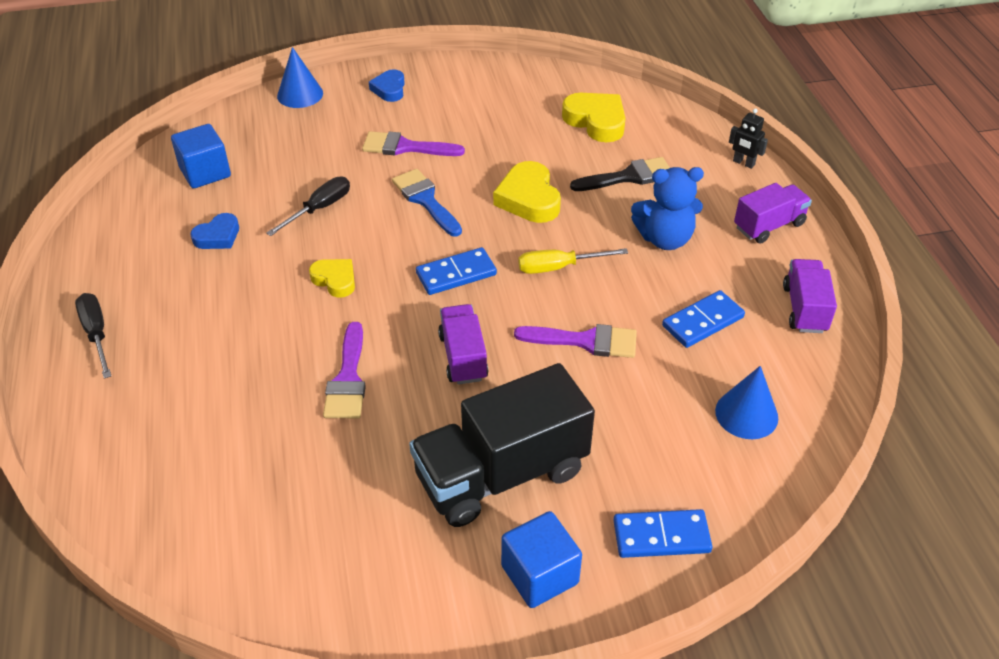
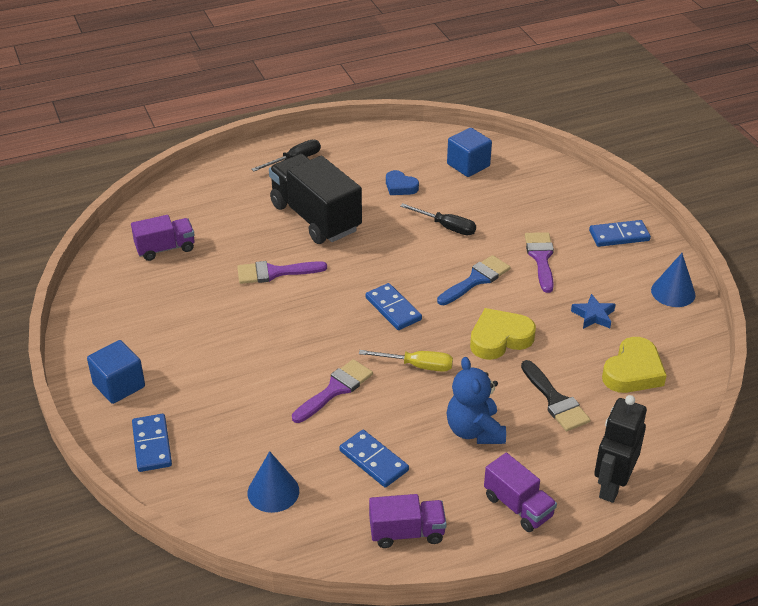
camera: 80 degrees right, 5 degrees down
(300, 94) = (587, 189): blue cone -> blue cone (673, 292)
(335, 280) = (370, 249): yellow heart -> none
(389, 89) = (619, 236): blue heart -> blue domino
(463, 357) = (305, 324): purple truck -> purple truck (165, 248)
(501, 474) = (199, 358): black truck -> black truck (315, 217)
(509, 129) = (593, 316): none -> blue star
(559, 267) = (417, 366): yellow screwdriver -> yellow screwdriver turned 120 degrees clockwise
(585, 341) = (335, 389): purple brush -> purple brush turned 135 degrees counterclockwise
(743, 163) = (612, 485): black robot -> black robot, size x1.90

